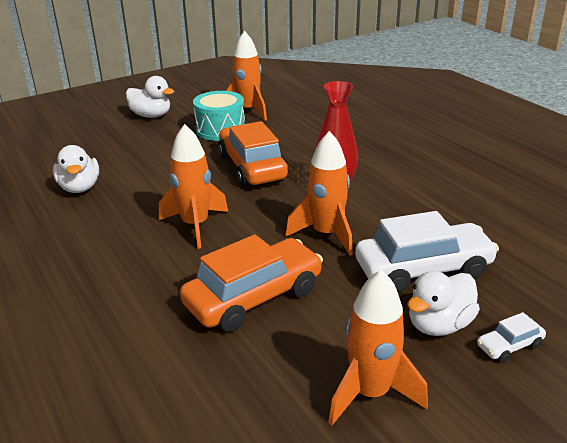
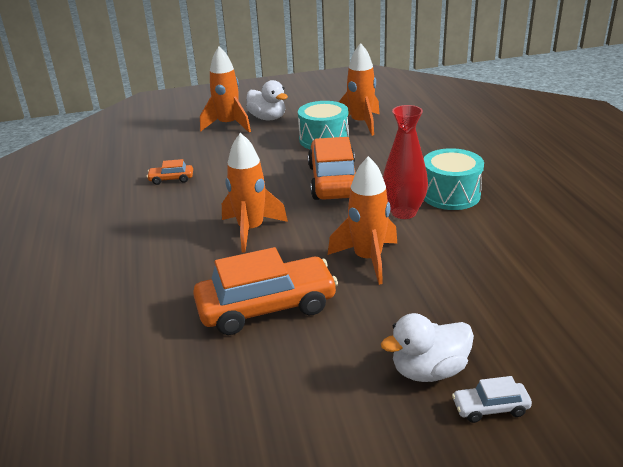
camera: 20 degrees right, 0 degrees up
(80, 188) = (171, 179): white duck -> orange car
(367, 164) = (450, 195): none -> turquoise drum
(370, 393) = (323, 420): orange rocket -> orange rocket (228, 125)
(423, 269) = (445, 312): white car -> none

